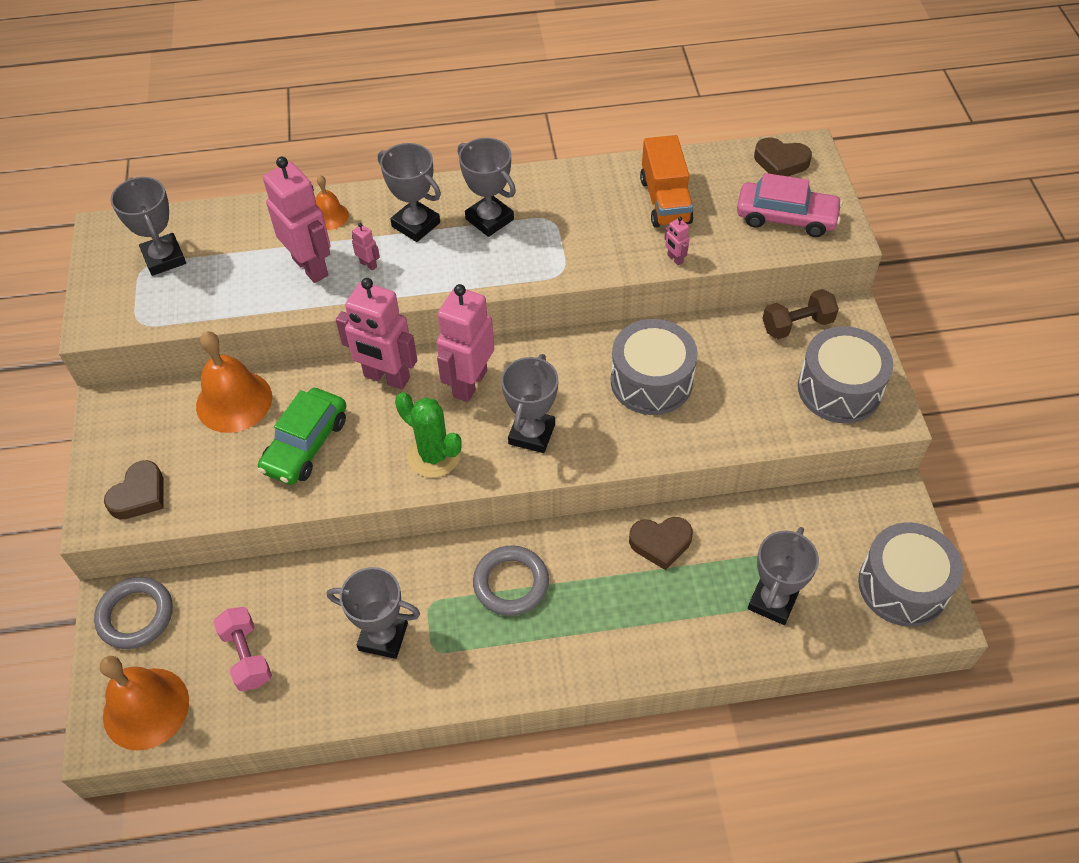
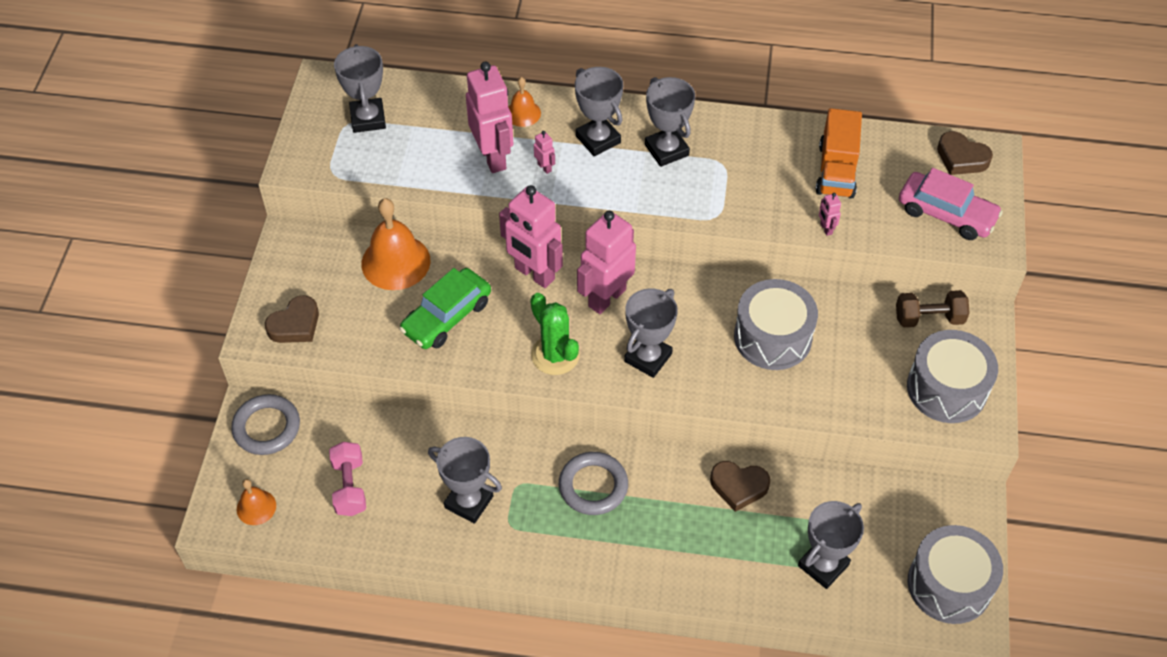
camera: 15 degrees right, 0 degrees up
(146, 708) = (256, 507): orange bell -> orange bell, size x0.53

